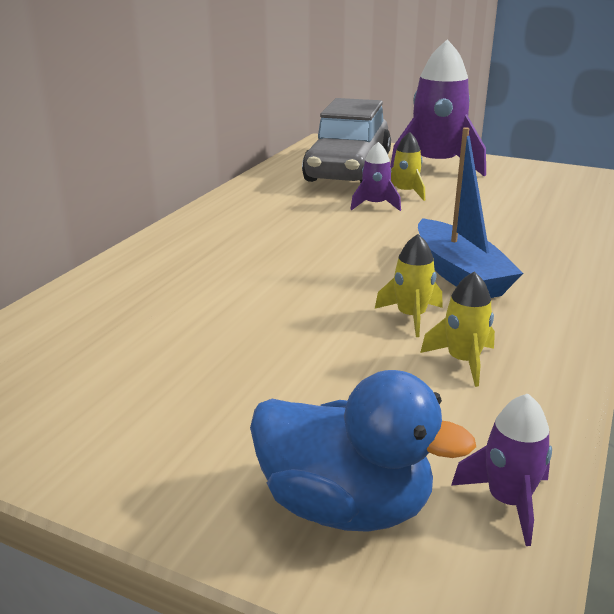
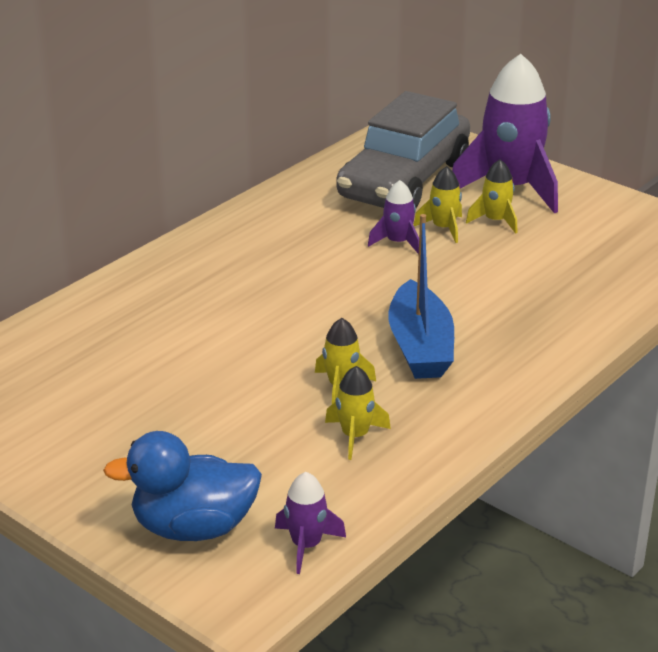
camera: 15 degrees right, 5 degrees up
(345, 505) = (193, 528): blue duck -> blue duck turned 135 degrees clockwise
(443, 185) = (495, 221): none -> yellow rocket

